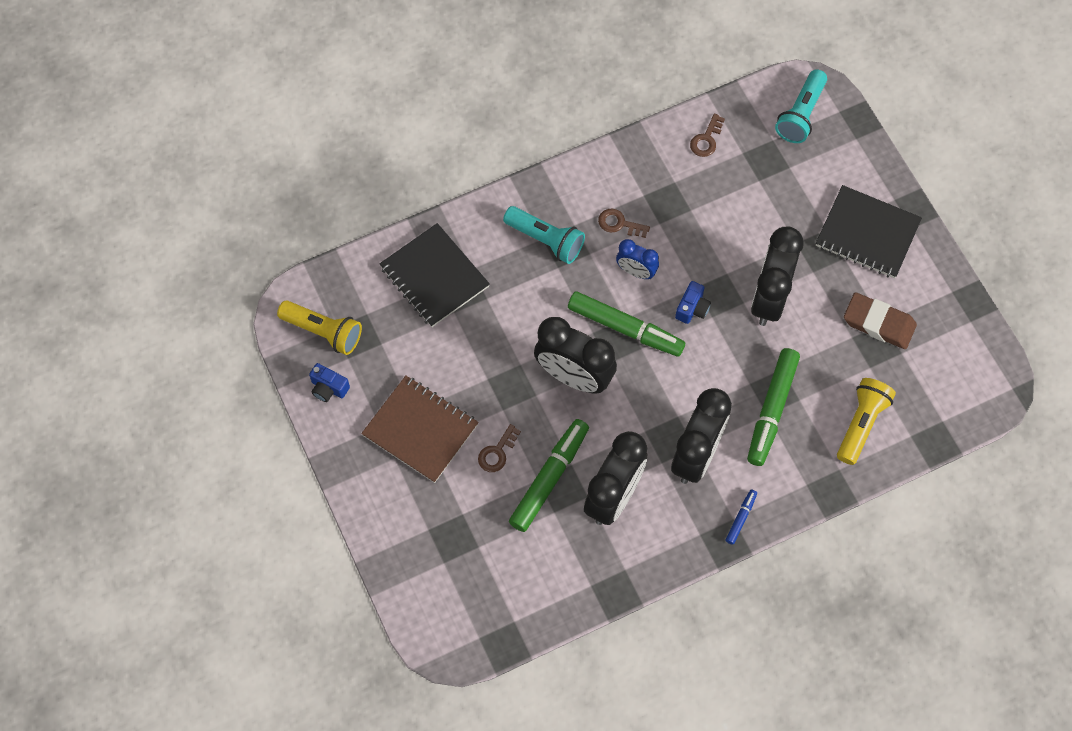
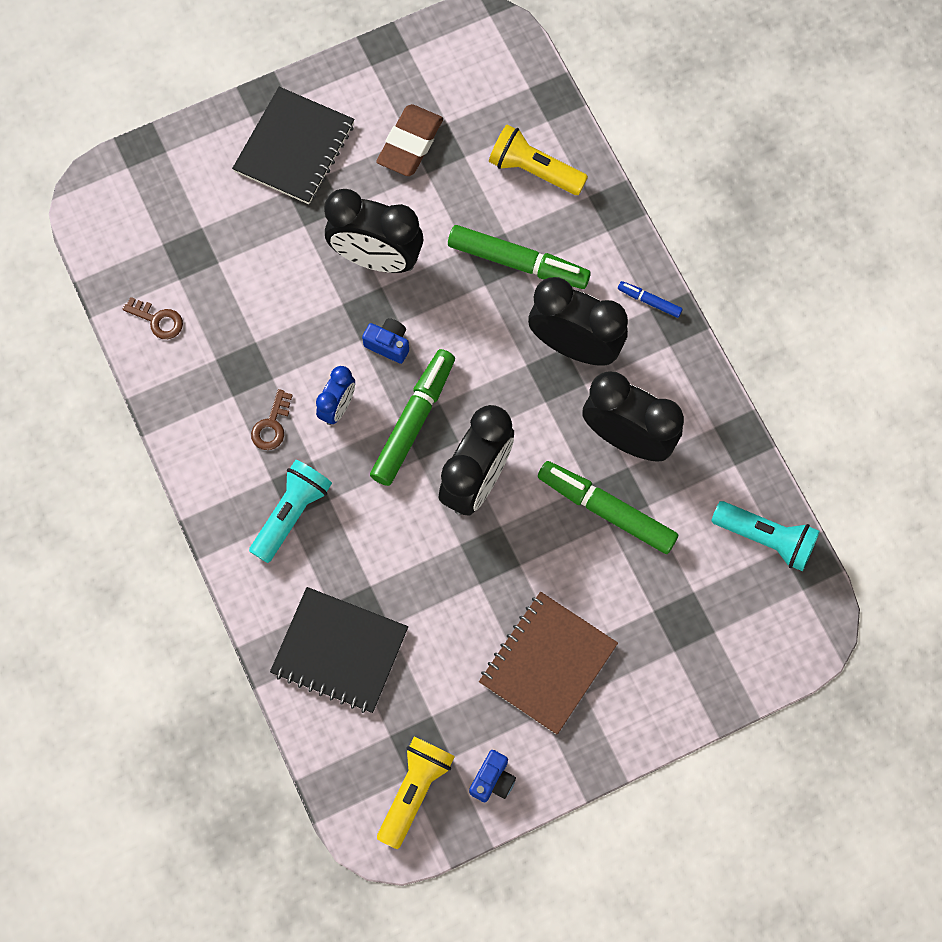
camera: 90 degrees left, 5 degrees up
(434, 277) = (339, 651): black notebook -> black notebook turned 60 degrees clockwise
(497, 452) = (575, 571): brown key -> none
(801, 114) = (129, 210): turquoise flashlight -> turquoise flashlight (765, 538)

